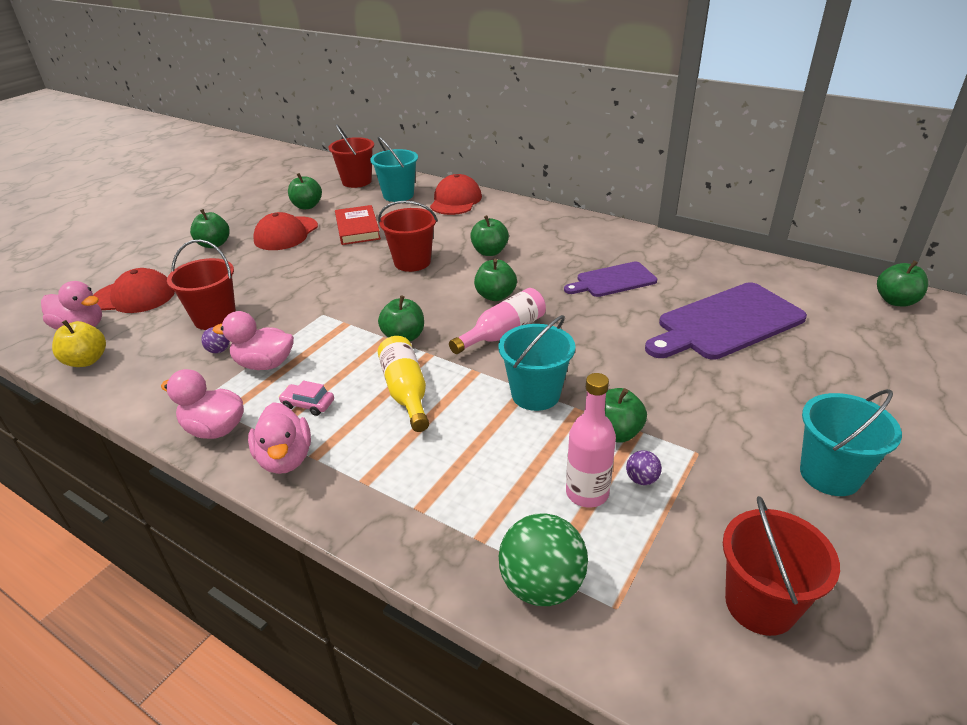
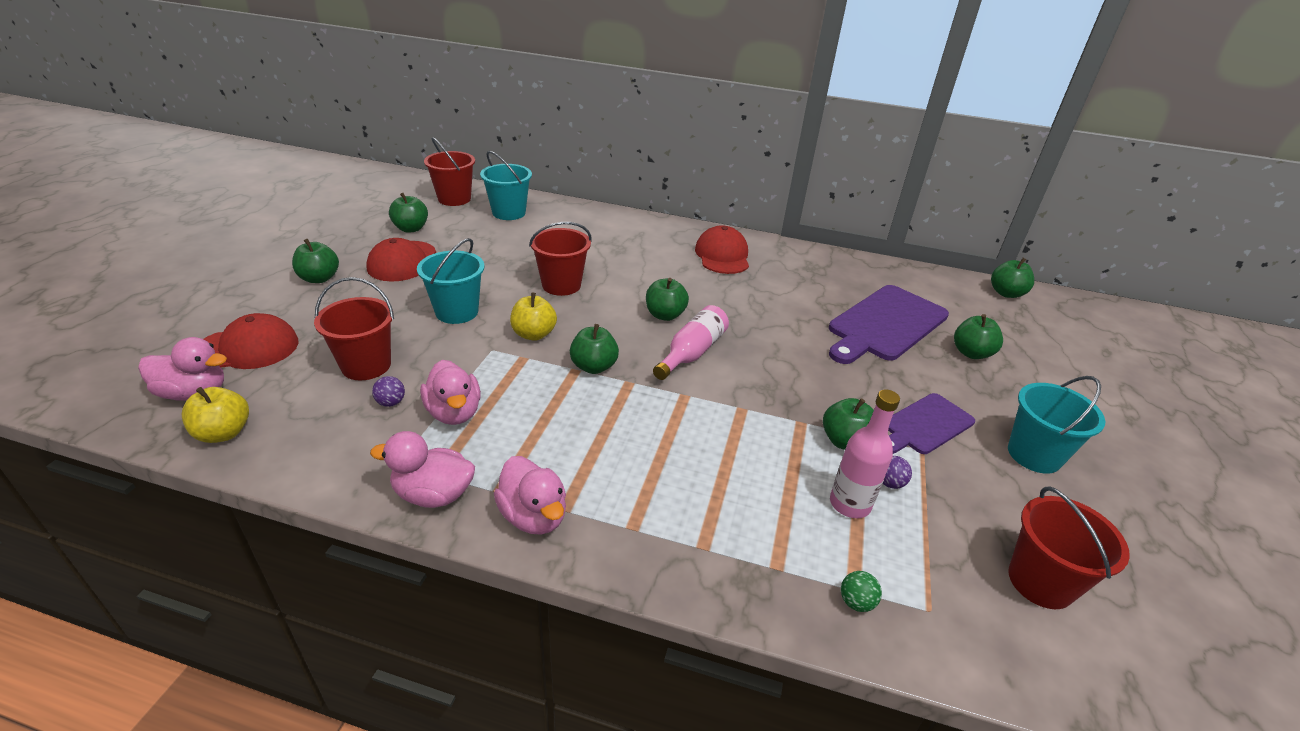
camera: 20 degrees left, 0 degrees up
(264, 364) = (454, 412): pink duck -> pink duck turned 105 degrees counterclockwise
(308, 404) = (527, 452): pink car -> none
(357, 228) = (482, 251): red book -> none
(365, 304) = (534, 334): none -> yellow apple
(406, 392) = (626, 425): yellow bottle -> none
(455, 200) = (573, 216): red cap -> red cap (722, 255)
(489, 252) = (636, 269): green apple -> green apple (971, 353)
(535, 394) = (754, 412): turquoise bucket -> turquoise bucket (457, 312)
(542, 585) = (856, 602): green ball -> green ball, size x0.46
(613, 280) = (768, 291): purple cutting board -> purple cutting board (925, 425)

